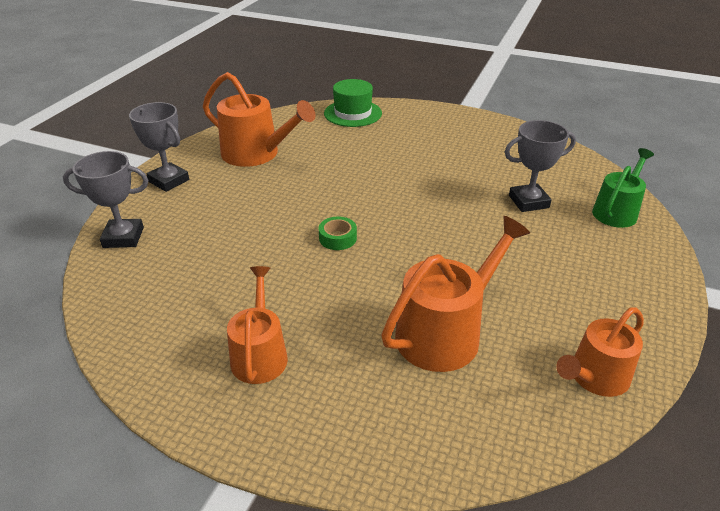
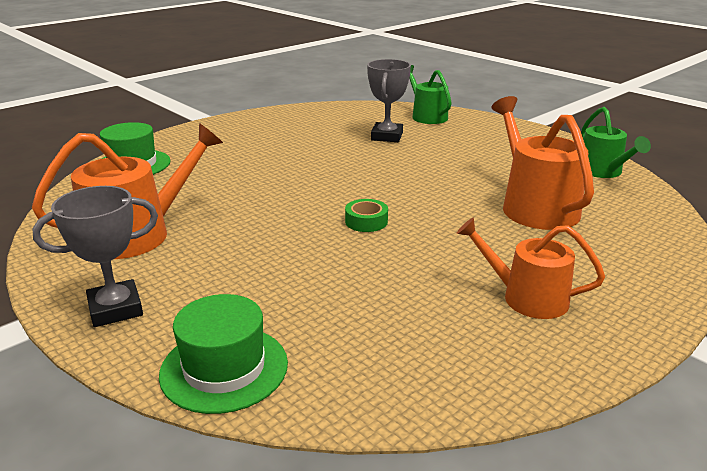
camera: 65 degrees left, 10 degrees down
(123, 237) = (224, 368): grey trophy -> green hat
(595, 377) = (602, 171): orange watering can -> green watering can

